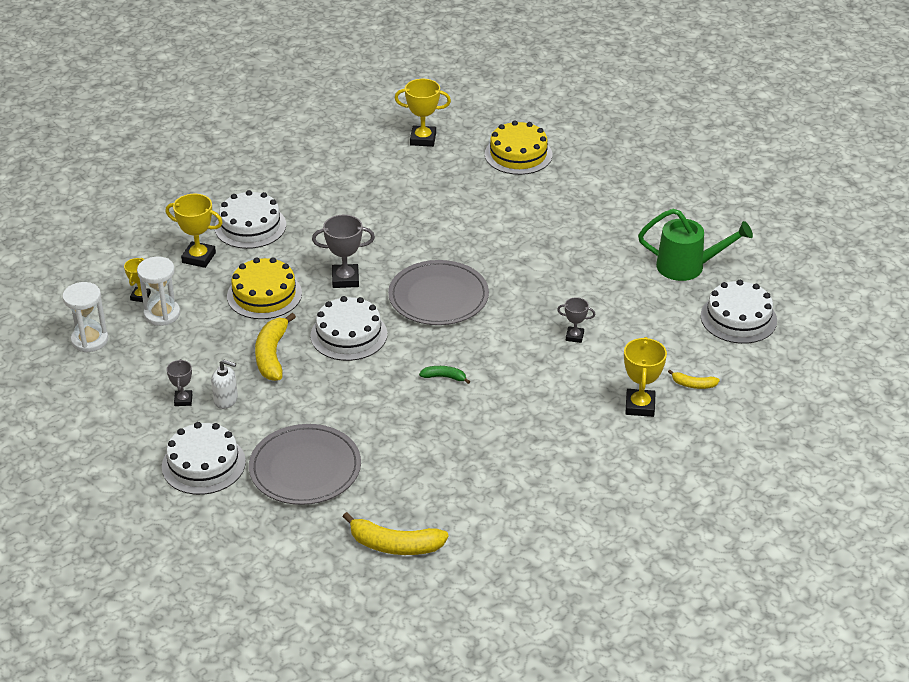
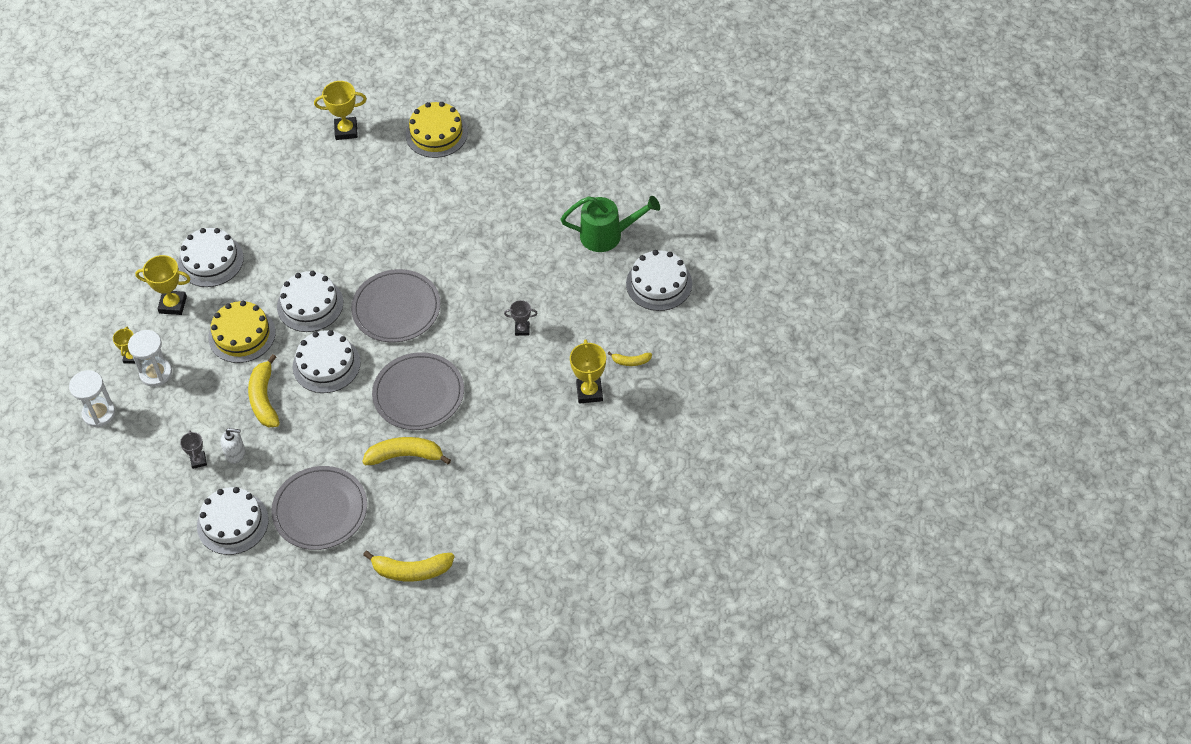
camera: 10 degrees left, 15 degrees up
(345, 279) = (310, 304): grey trophy -> white cake
(415, 432) = (405, 456): none -> yellow banana
(444, 377) = (418, 394): green banana -> grey plate

